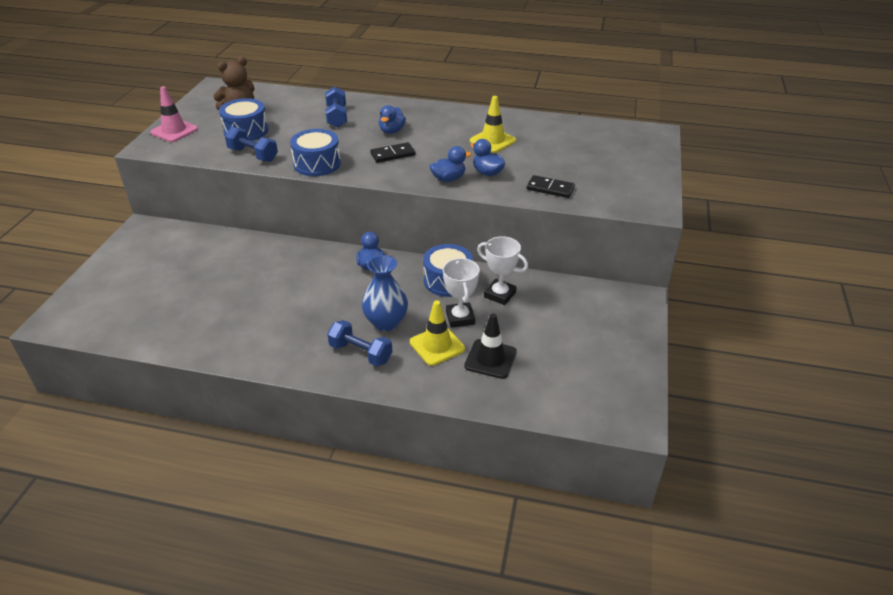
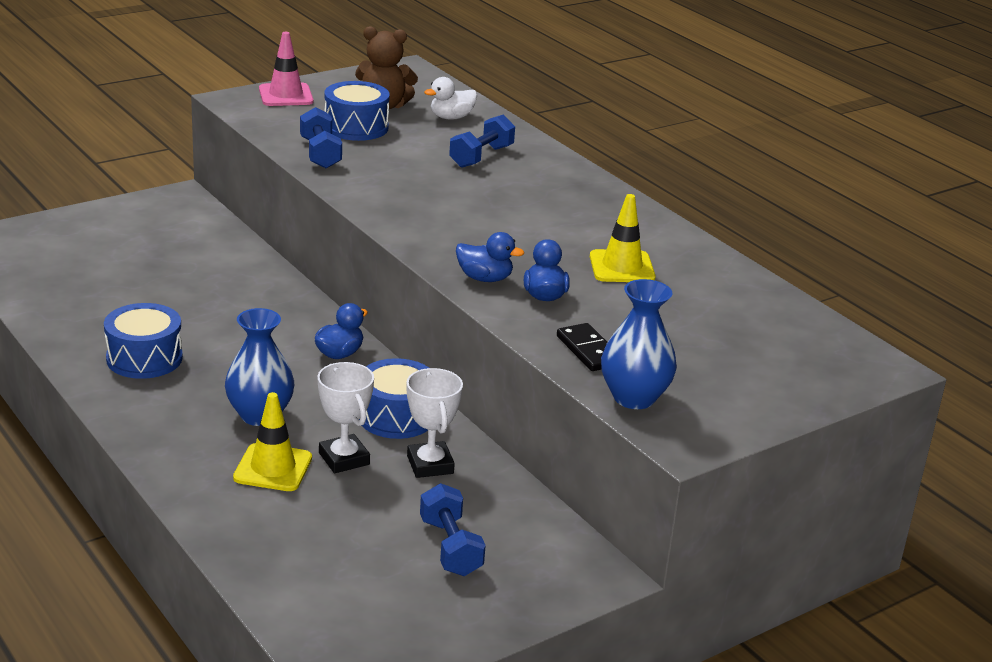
camera: 40 degrees right, 10 degrees down
(286, 103) = (451, 117): none -> white duck
(317, 164) = (369, 193): blue drum -> blue drum (144, 358)
(360, 353) = (187, 426): blue dumbbell -> blue dumbbell (450, 547)
(392, 131) = (517, 199): blue duck -> none
(392, 154) = (469, 223): black domino -> none
(460, 318) = (344, 459): white trophy -> white trophy turned 60 degrees counterclockwise
(490, 359) = (305, 516): black traffic cone -> none
(604, 200) = (634, 397): none -> blue vase

